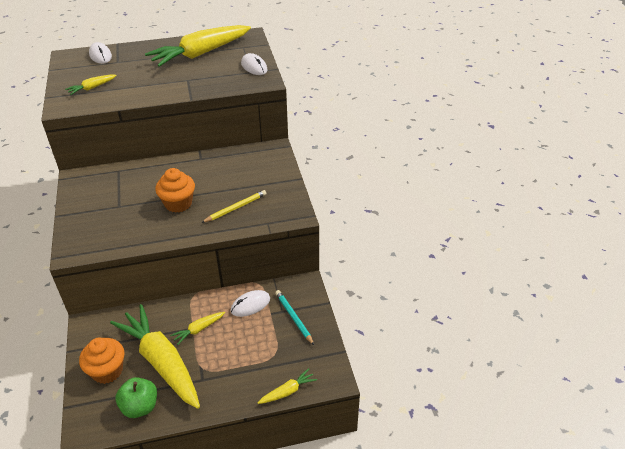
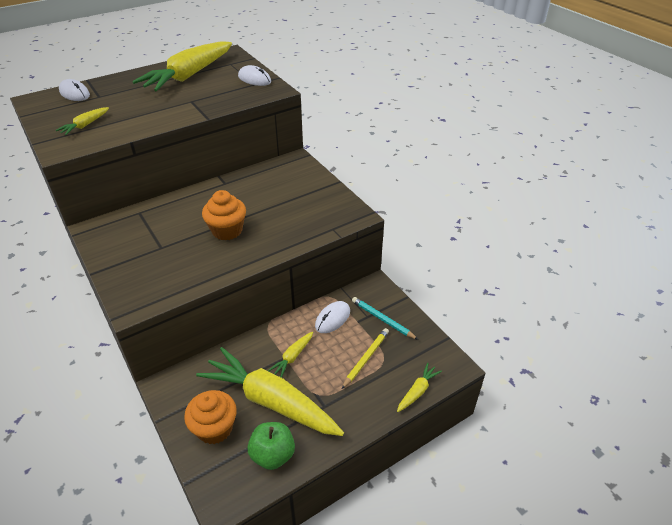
camera: 20 degrees left, 0 degrees up
(236, 208) = (291, 222): yellow pencil -> yellow pencil (366, 358)

